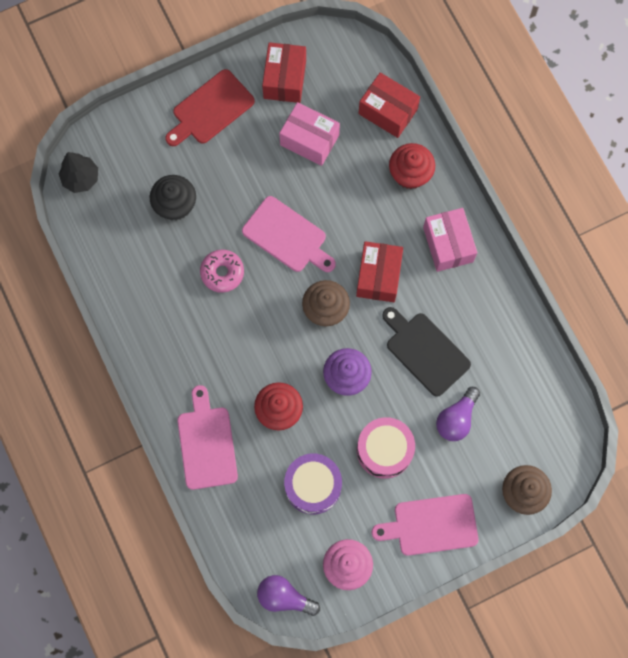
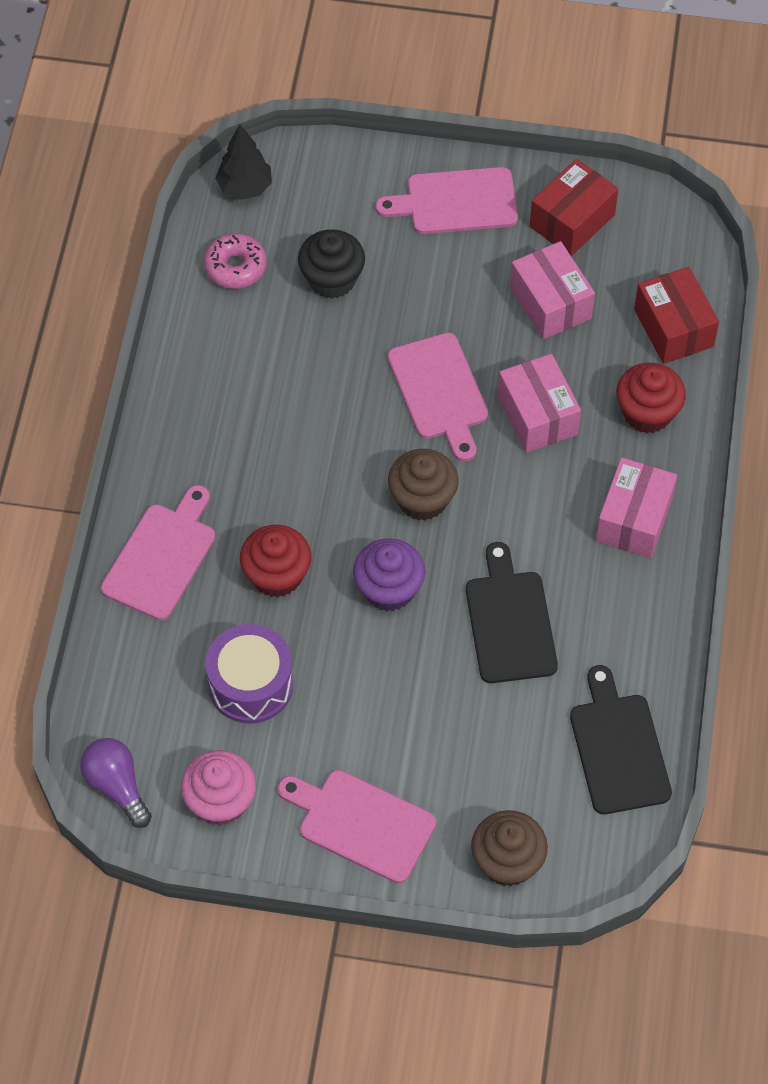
camera: 35 degrees right, 15 degrees down
(210, 109) = (456, 202): red cutting board -> pink cutting board
(222, 273) = (329, 384): pink donut -> pink donut (235, 267)
(351, 215) = (537, 415): none -> pink box
(378, 276) = (517, 502): red box -> none
(384, 450) = (370, 701): pink drum -> none
(456, 418) = (489, 722): purple light bulb -> none
(533, 386) = (618, 748): none -> black cutting board

